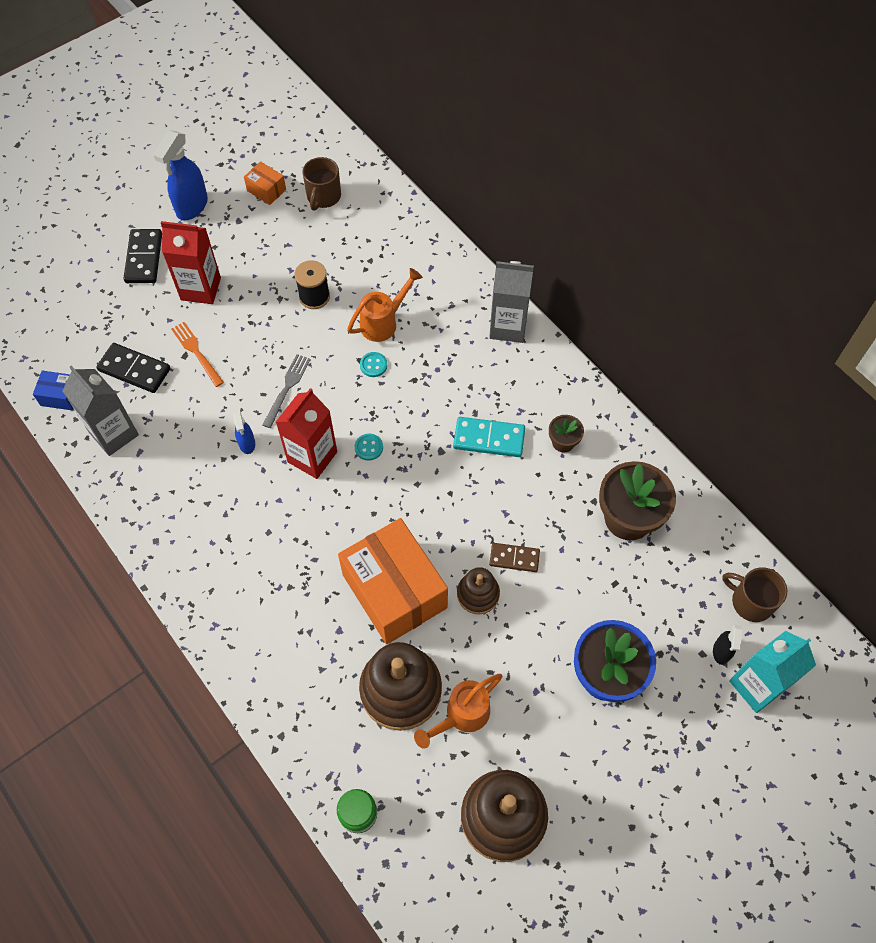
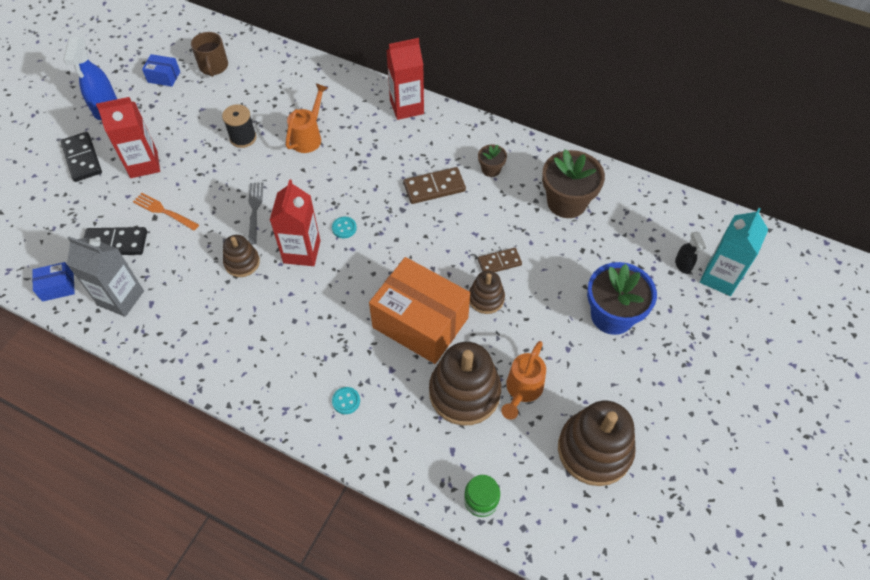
camera: 25 degrees left, 5 degrees down
(247, 444) = (242, 262): blue spray bottle -> brown stacking toy
(266, 190) = (164, 77): orange box -> blue box
(373, 365) = (316, 169): turquoise button -> turquoise button (346, 401)
(489, 438) = (434, 187): turquoise domino -> brown domino
(508, 327) = (406, 107): grey carton -> red carton
(750, 601) = (683, 224): brown mug -> none

